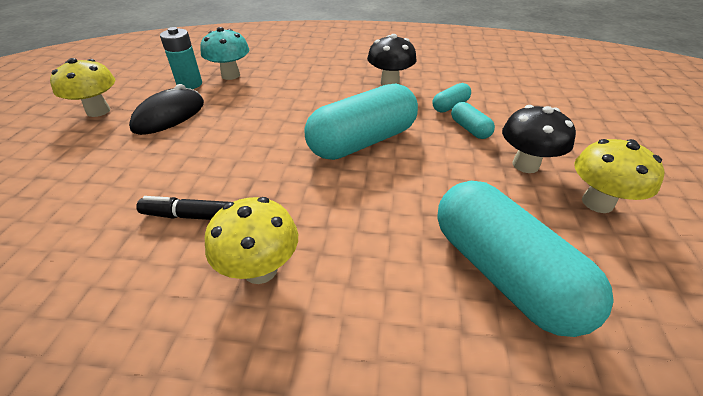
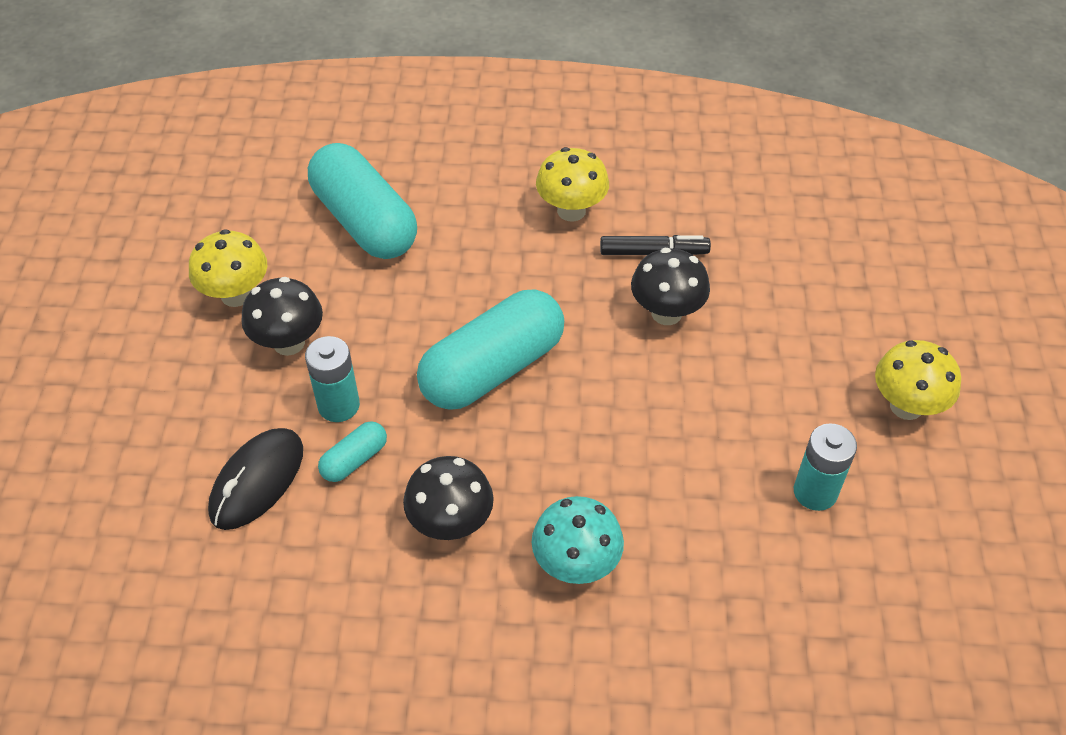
camera: 175 degrees right, 10 degrees up
(169, 116) = (789, 403): black mouse -> black mouse (257, 481)
(216, 167) = (666, 313): none -> black mushroom
(230, 75) = (757, 529): turquoise mushroom -> turquoise mushroom (576, 565)
(469, 129) = (338, 405): turquoise capsule -> turquoise battery

